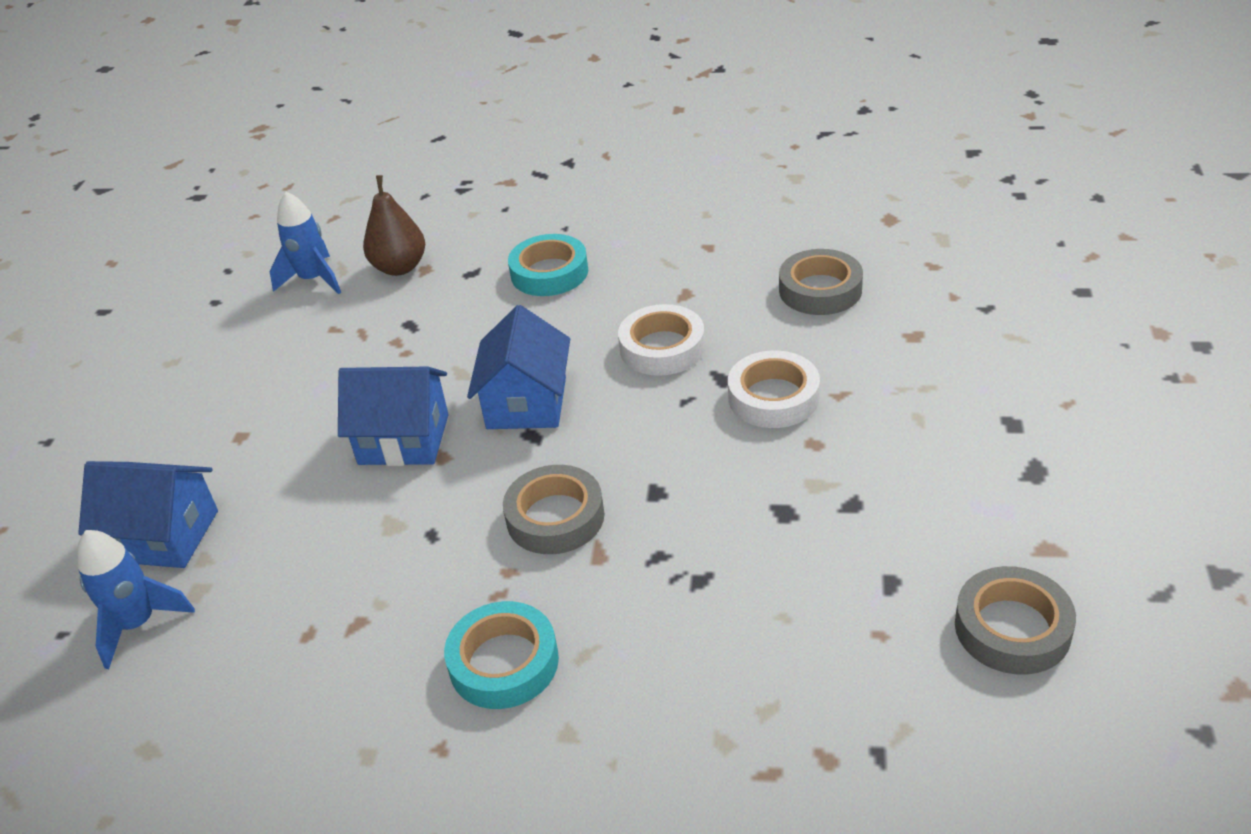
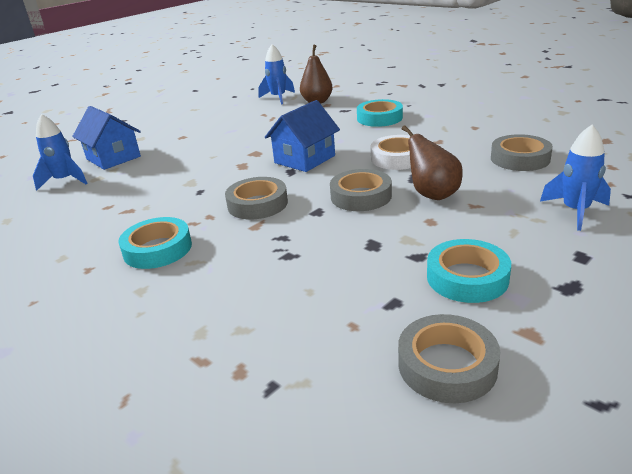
camera: 35 degrees right, 10 degrees down
(404, 439) = (237, 156): blue house -> none
(685, 439) = (361, 196): none -> grey tape
(773, 397) = (432, 194): white tape -> brown pear
(931, 509) = (467, 277): none -> turquoise tape
(953, 357) = (575, 211): none -> blue rocket

